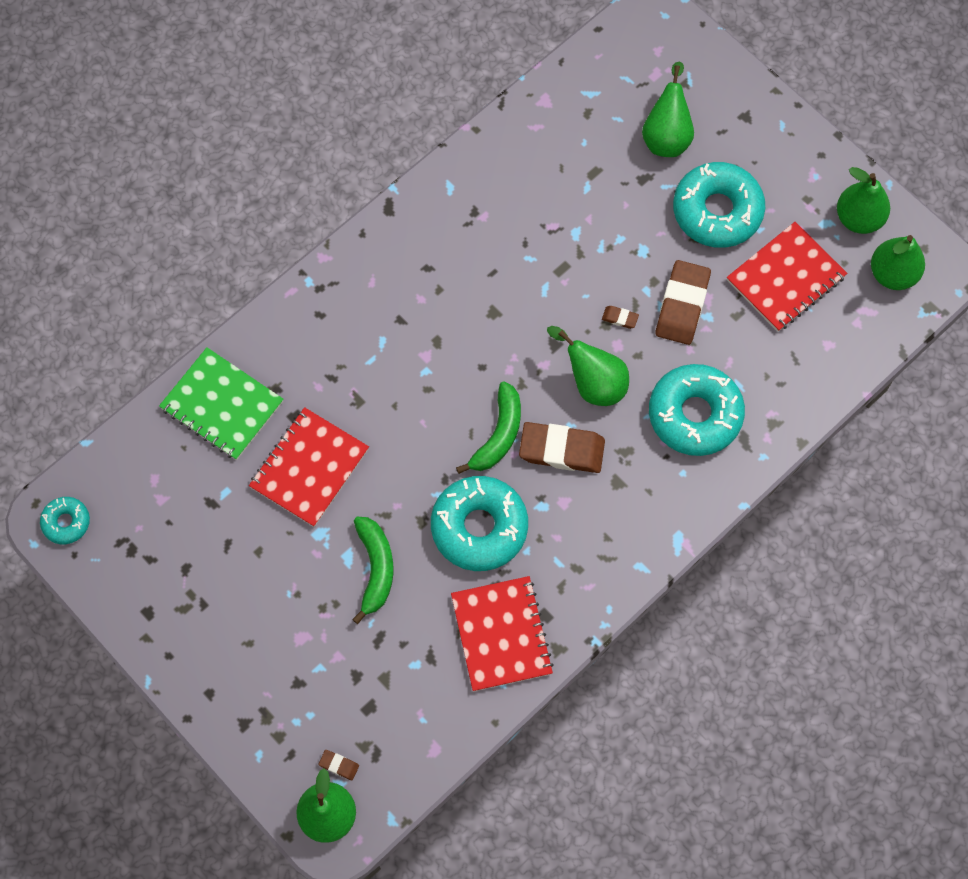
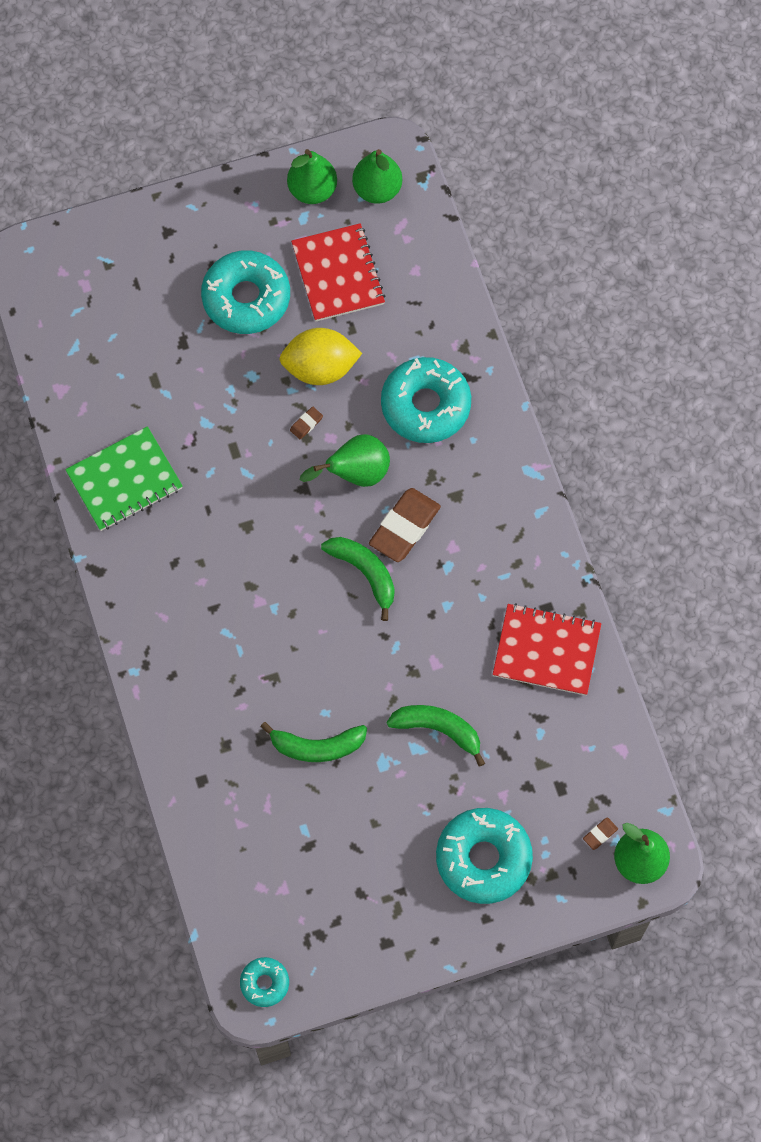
camera: 65 degrees left, 0 degrees up
(222, 405) = (218, 798): green notebook -> green notebook (124, 480)
(309, 468) = (317, 746): red notebook -> green banana
(479, 527) = (442, 626): turquoise donut -> turquoise donut (483, 858)
(666, 135) = (151, 304): green pear -> none
(682, 305) = (320, 368): brown eraser -> yellow lemon

